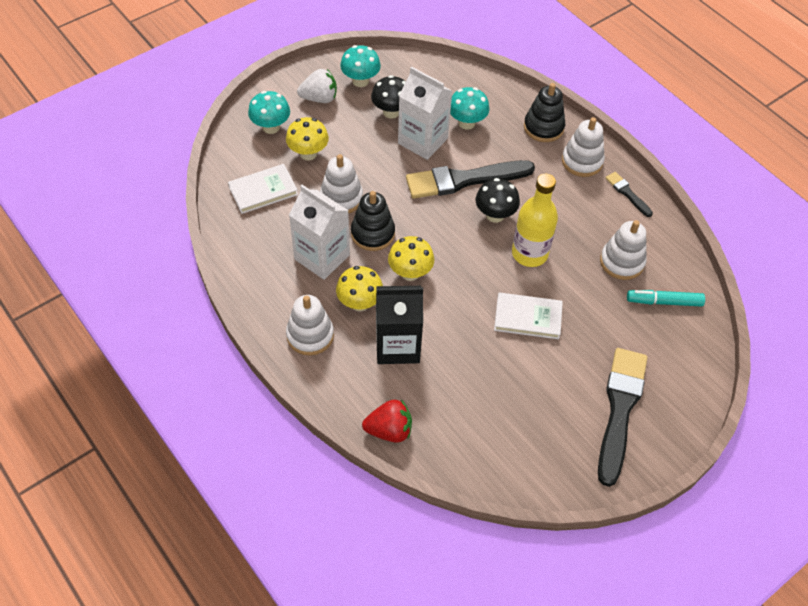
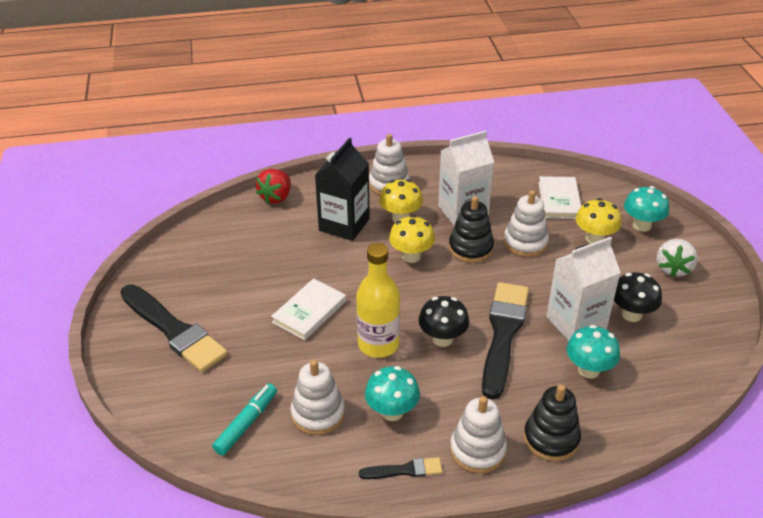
camera: 120 degrees right, 15 degrees down
(360, 81) = (692, 307): turquoise mushroom -> turquoise mushroom (392, 412)

